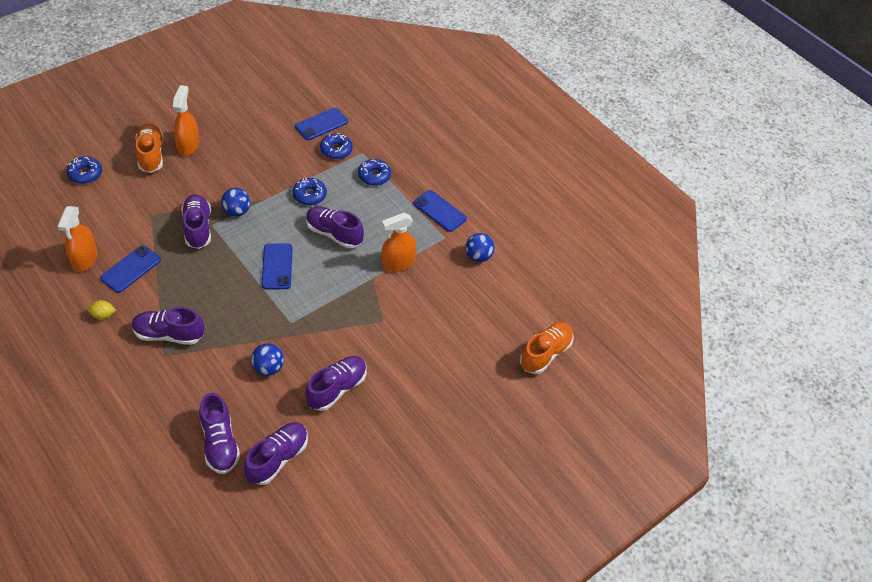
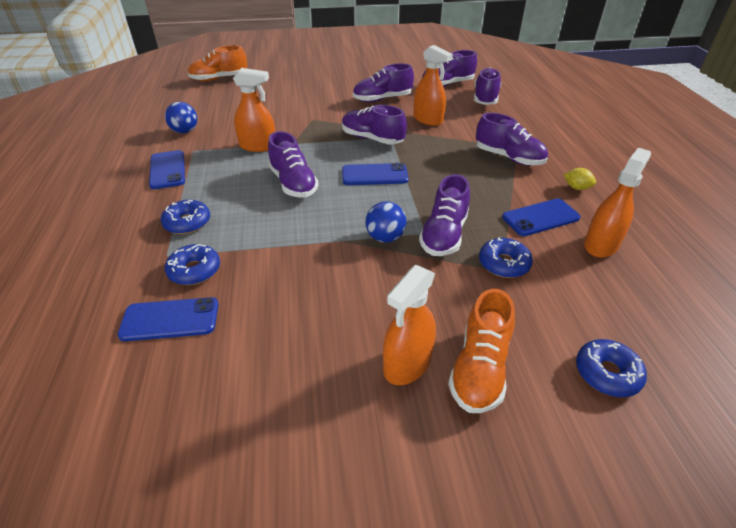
camera: 145 degrees left, 10 degrees down
(268, 368) = (428, 119): blue ball -> orange spray bottle
(277, 266) = (374, 175): blue phone -> blue phone turned 60 degrees clockwise
(306, 312) = (372, 139): none -> purple shoe
(309, 195) = (283, 227): blue donut -> blue donut (503, 264)

